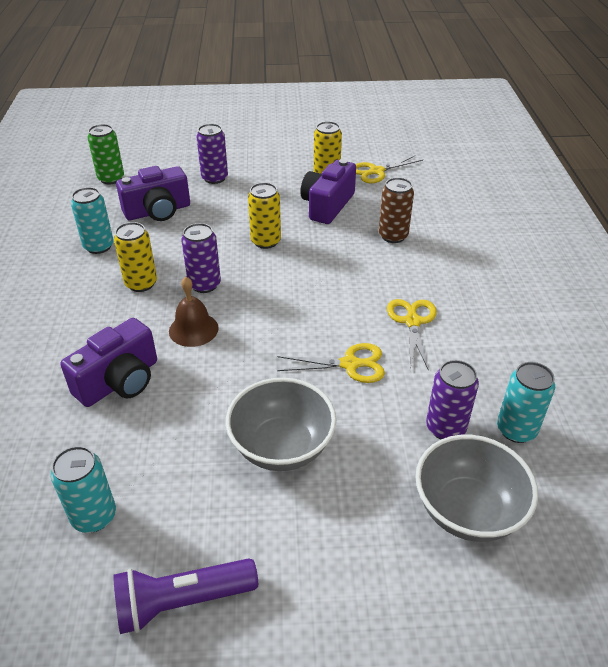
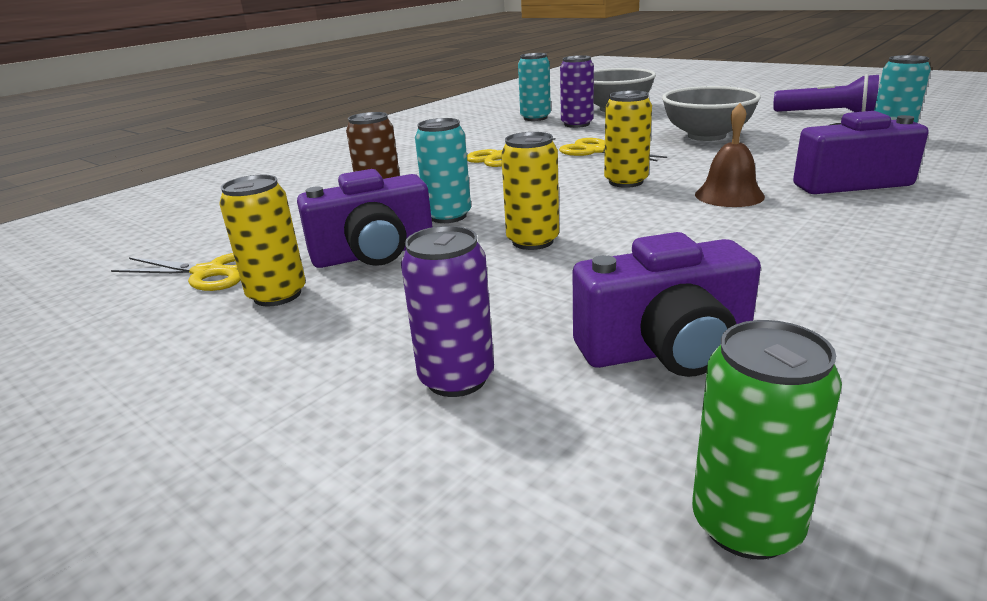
camera: 135 degrees left, 15 degrees down
(98, 246) = (846, 322): turquoise can -> turquoise can (448, 216)
(141, 283) = (777, 248): yellow can -> yellow can (626, 182)
(158, 211) = (666, 349): purple camera -> purple camera turned 150 degrees clockwise
(204, 284) = (677, 224): purple can -> none

